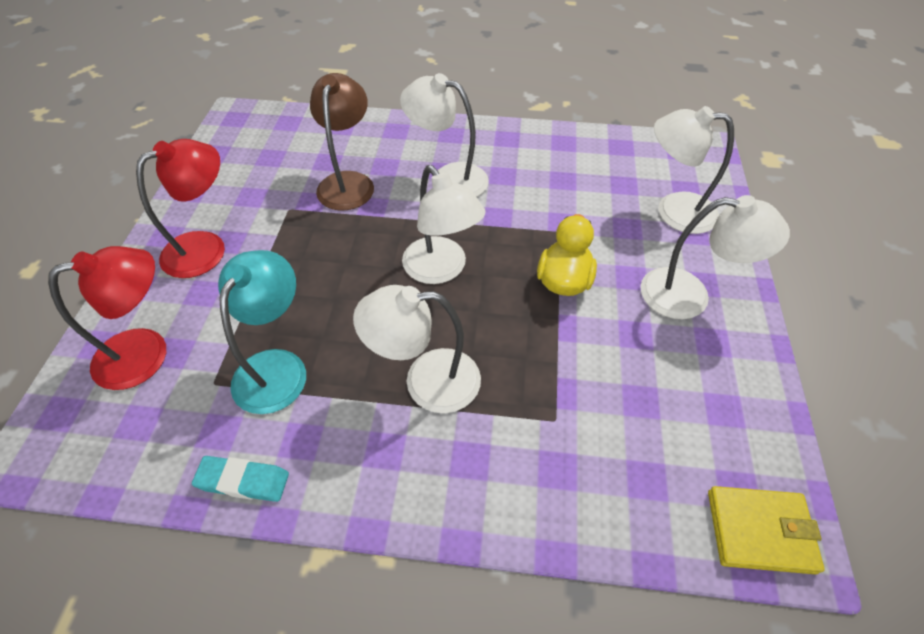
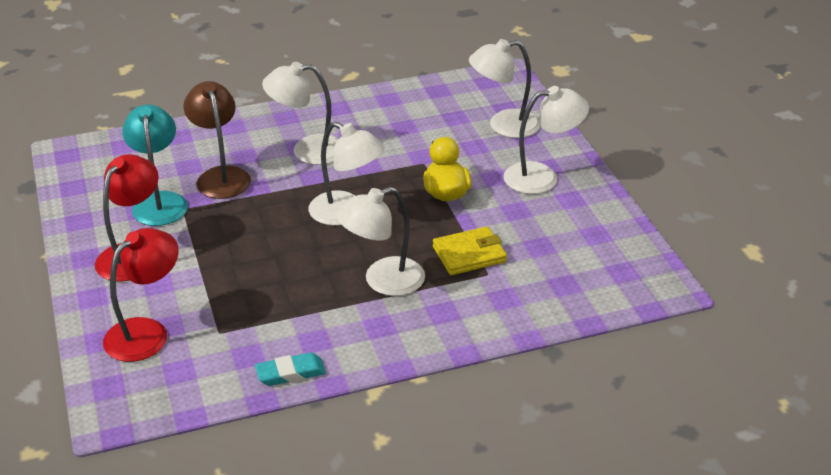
camera: 25 degrees left, 15 degrees down
(276, 367) = (261, 308): turquoise lamp -> turquoise lamp (159, 201)
(760, 531) = (643, 286): yellow wallet -> yellow wallet (469, 254)

